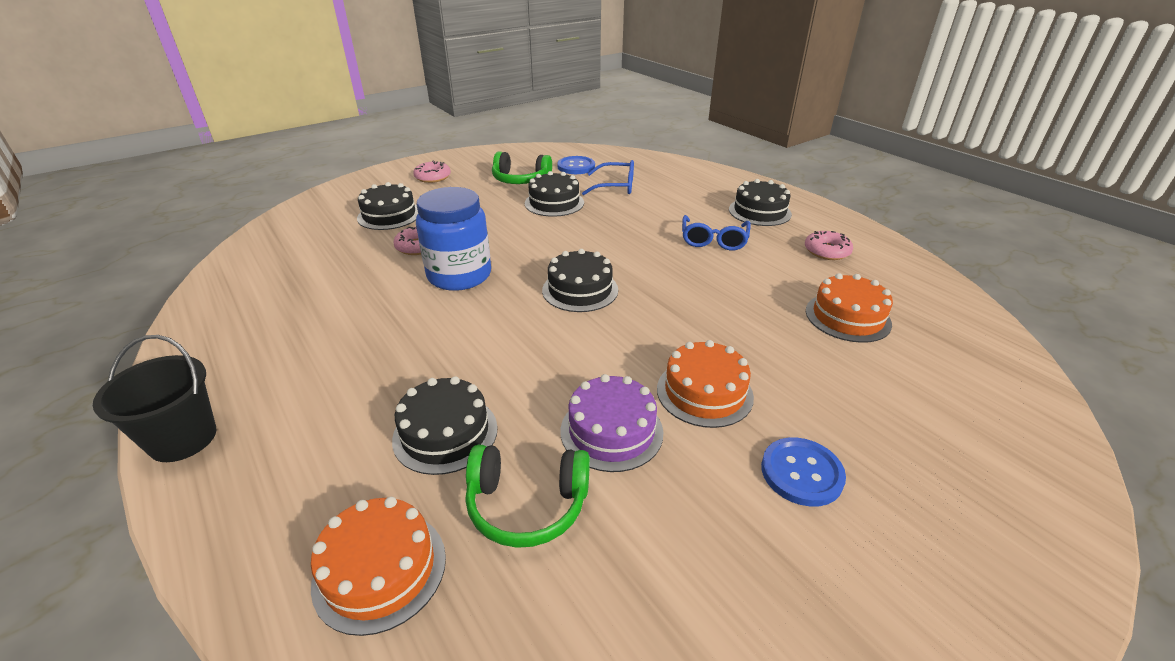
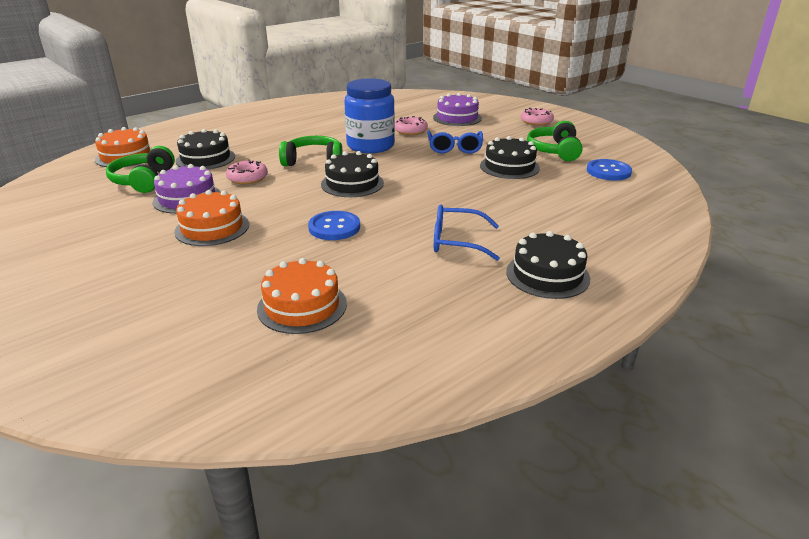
camera: 85 degrees right, 5 degrees down
(183, 439) = (225, 114): black bucket -> none
(389, 215) = (457, 118): black cake -> purple cake
(497, 319) = (313, 161): none -> green headphones
(615, 186) = (568, 192): blue glasses -> blue glasses (454, 148)
(801, 473) = (117, 257): blue button -> blue button (334, 227)
(826, 251) = (450, 313): pink donut -> pink donut (247, 178)

